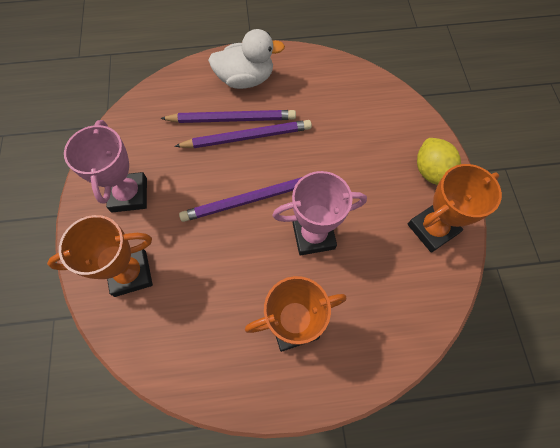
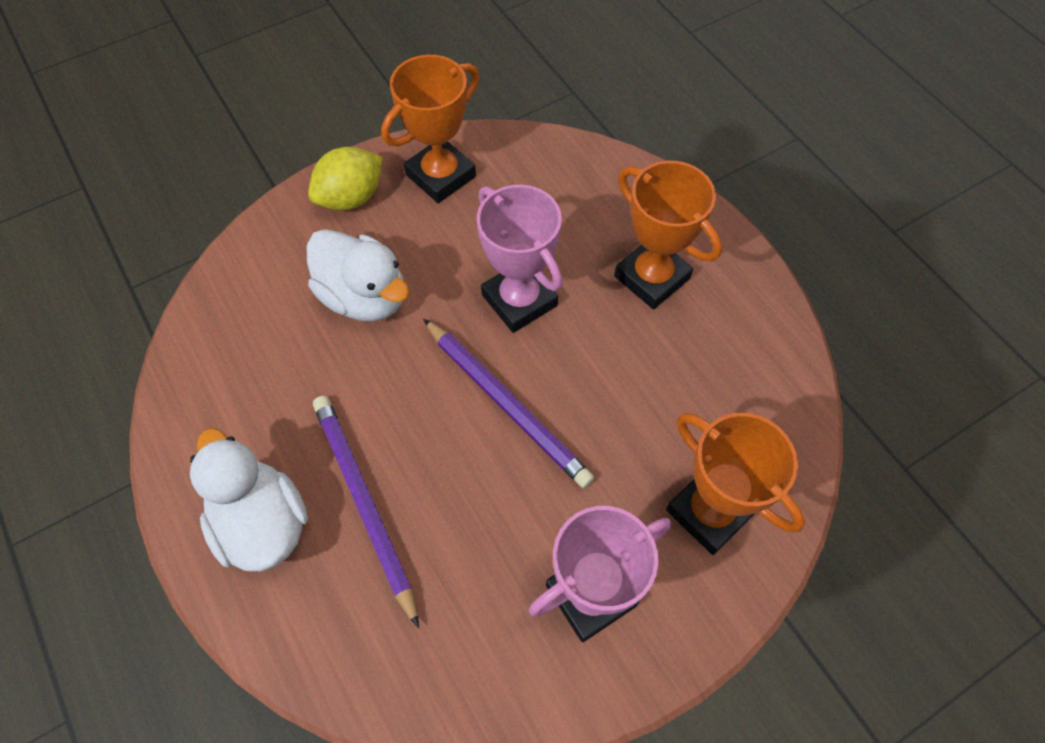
camera: 115 degrees left, 5 degrees down
(247, 137) = (392, 461): purple pencil -> none
(353, 156) = (364, 296): none -> white duck
(432, 229) = (441, 176): orange trophy -> orange trophy turned 75 degrees counterclockwise

